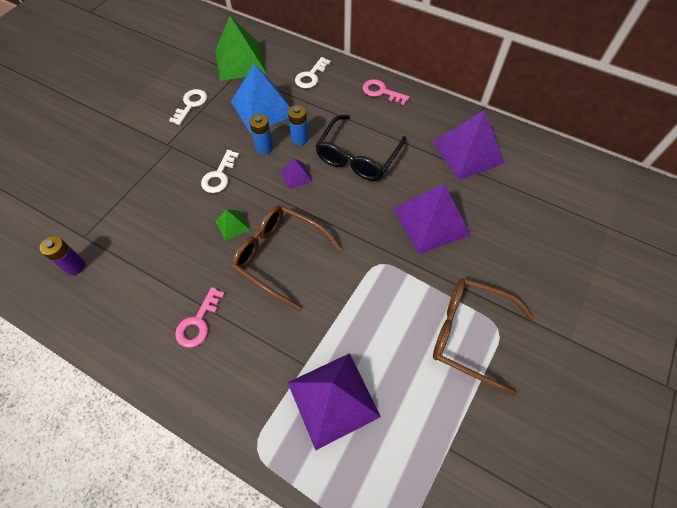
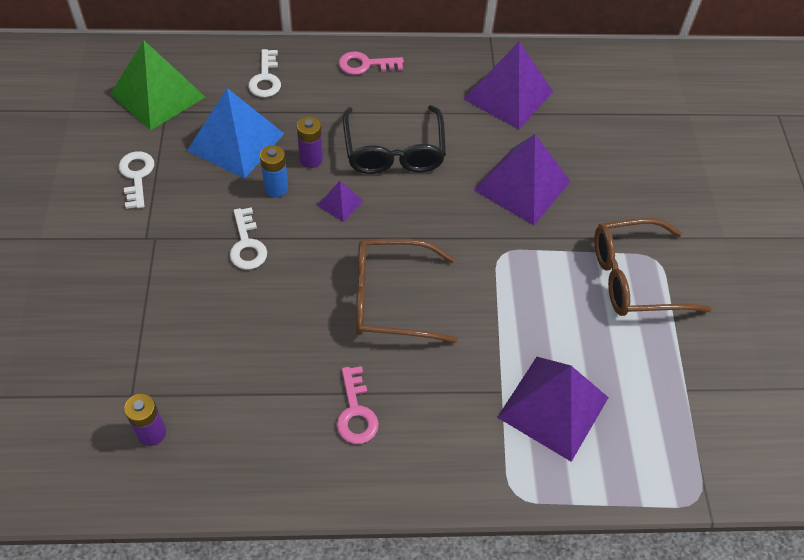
camera: 35 degrees left, 5 degrees down
(232, 225) = (309, 292): green pyramid -> none
(299, 139) = (311, 159): blue battery -> purple battery

